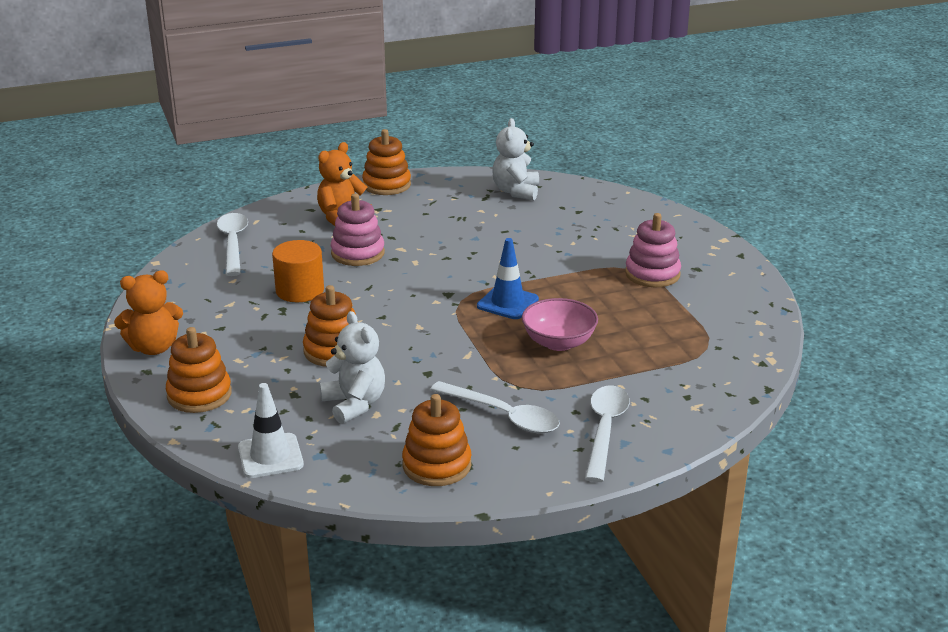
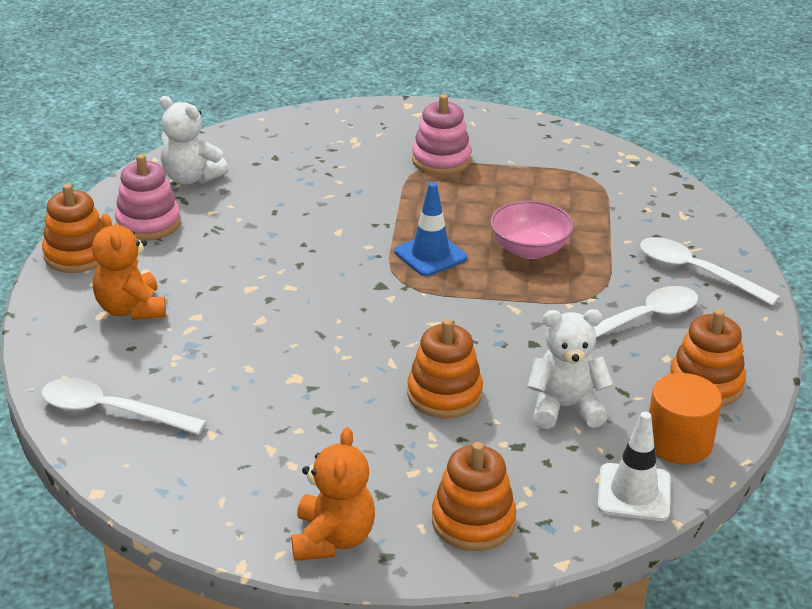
camera: 65 degrees left, 5 degrees up
(300, 290) = (285, 386): orange cylinder -> orange cylinder (678, 442)
(358, 253) = (233, 320): pink stacking toy -> pink stacking toy (148, 223)

